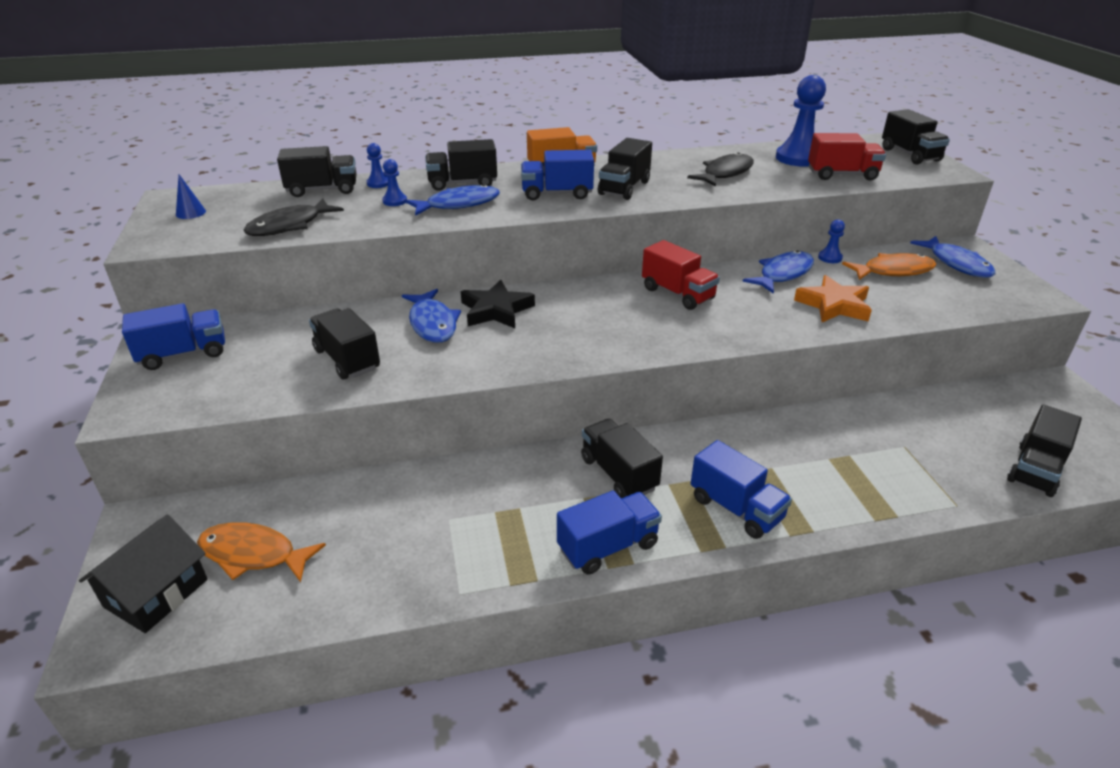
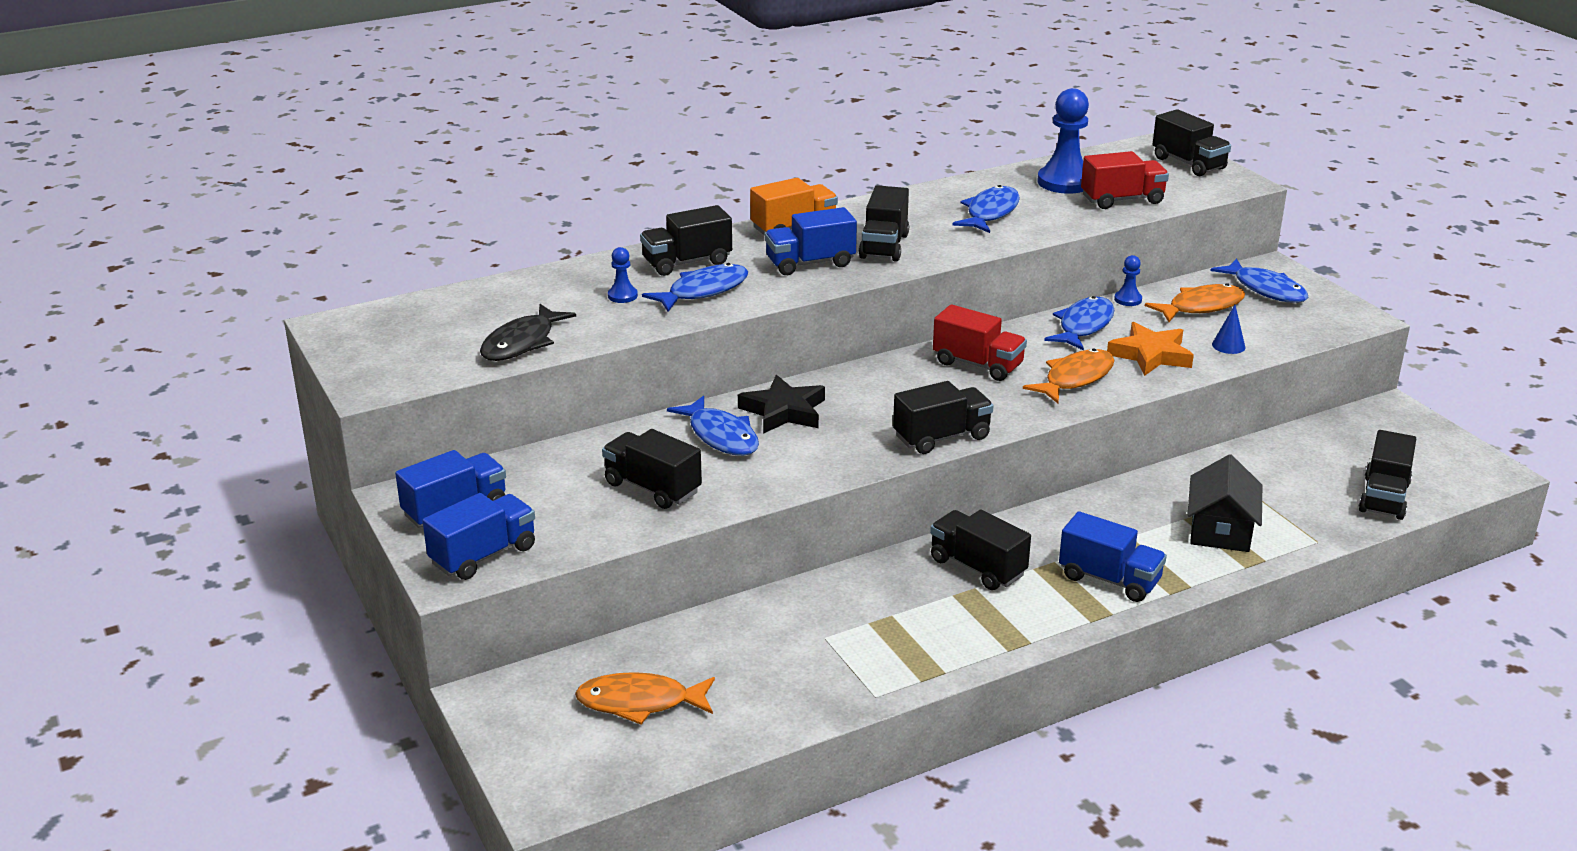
camera: 15 degrees left, 5 degrees down
(156, 593) = (565, 751): black house -> black house (1220, 530)
(190, 213) = (380, 342): blue cone -> blue cone (1228, 345)
(322, 190) = (519, 291): black truck -> black truck (941, 437)
(378, 183) = (582, 275): blue pawn -> none
(608, 546) = (999, 633): blue truck -> blue truck (483, 555)
(725, 173) = (990, 213): black fish -> blue fish
(757, 316) = (1075, 378): none -> orange fish

